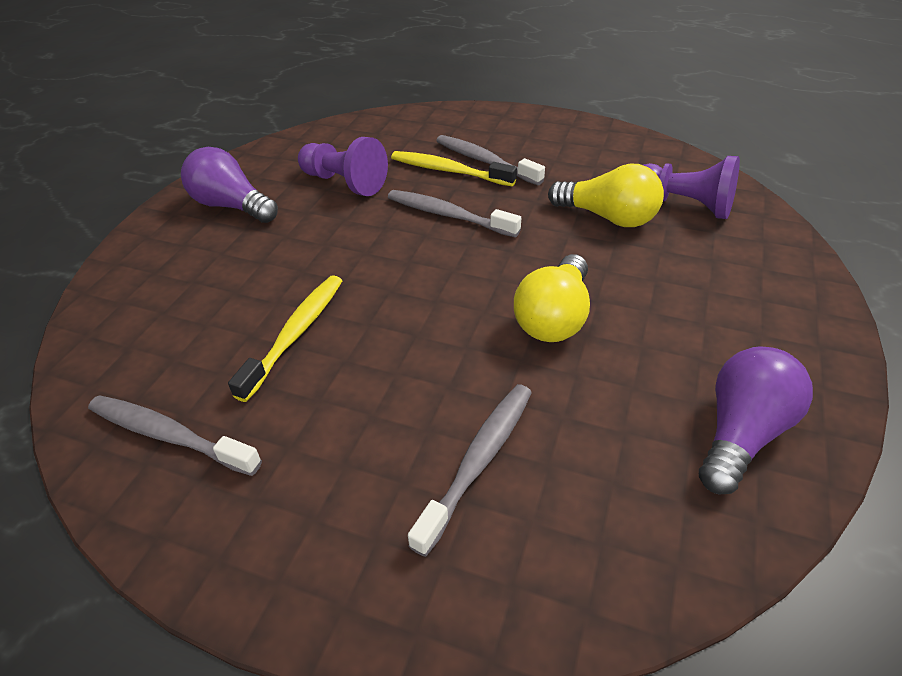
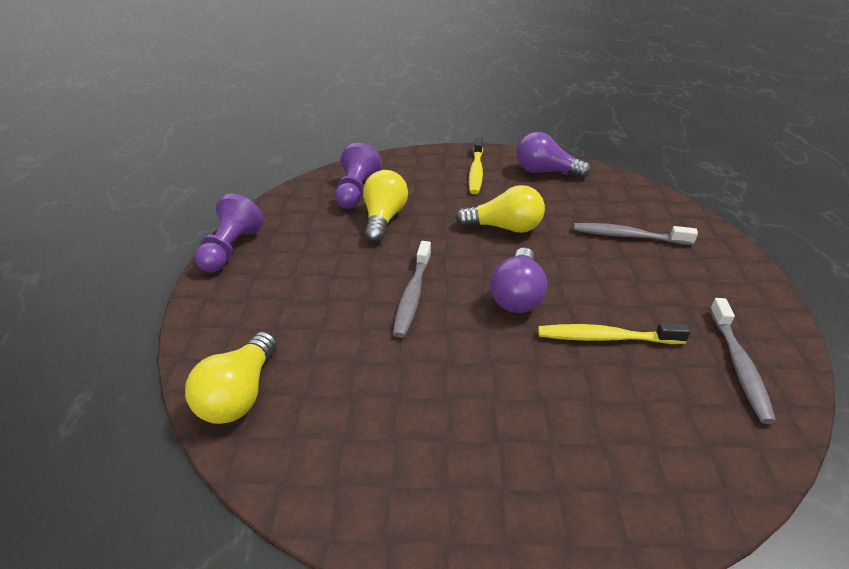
camera: 110 degrees left, 5 degrees down
(232, 206) = (467, 477): purple light bulb -> purple light bulb (517, 295)
(344, 183) = (381, 385): purple pawn -> purple pawn (231, 249)
(382, 127) = (239, 394): none -> yellow light bulb
(448, 171) = (336, 311): yellow toothbrush -> yellow toothbrush (476, 171)
(485, 161) = (312, 291): grey toothbrush -> none

